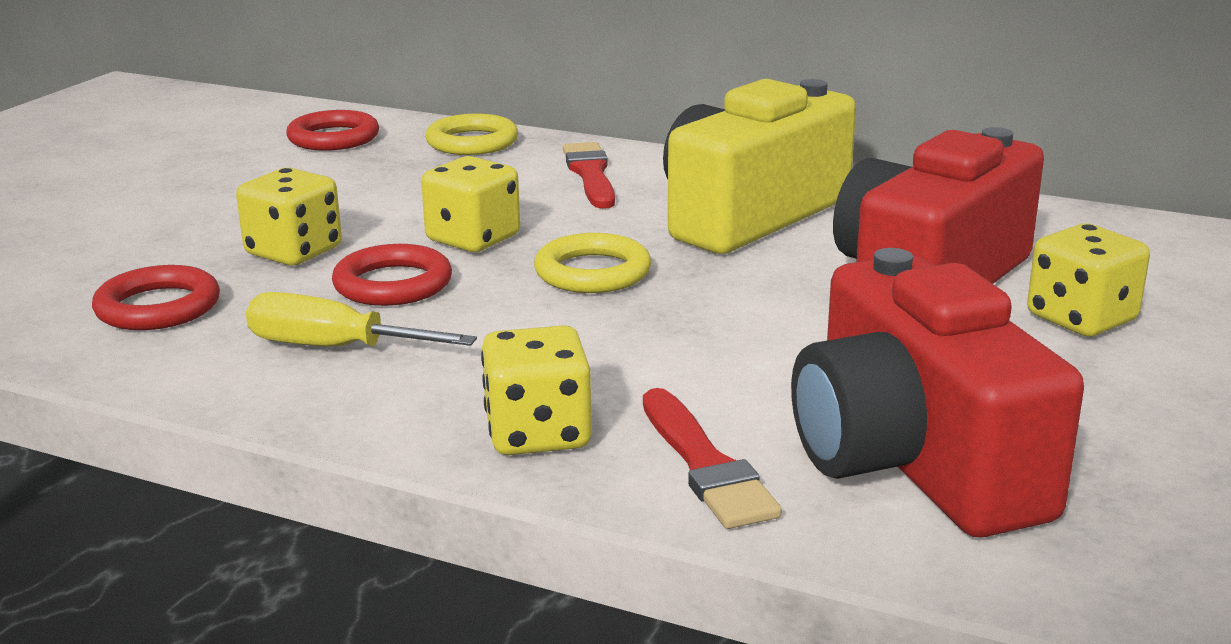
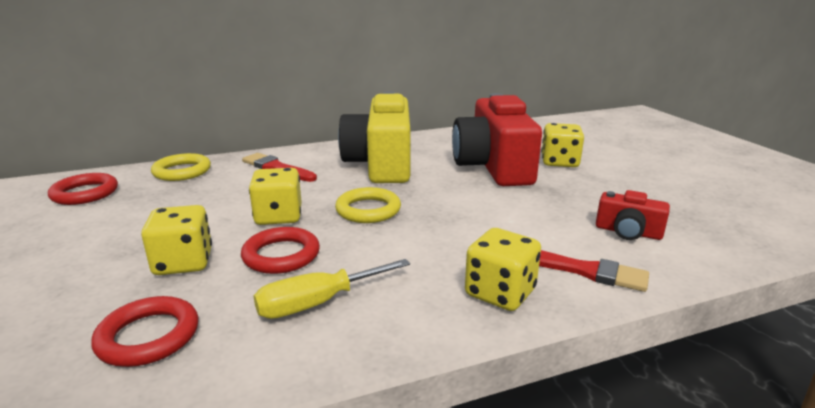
camera: 45 degrees left, 0 degrees up
(913, 461) = (628, 232): red camera -> red camera, size x0.45

